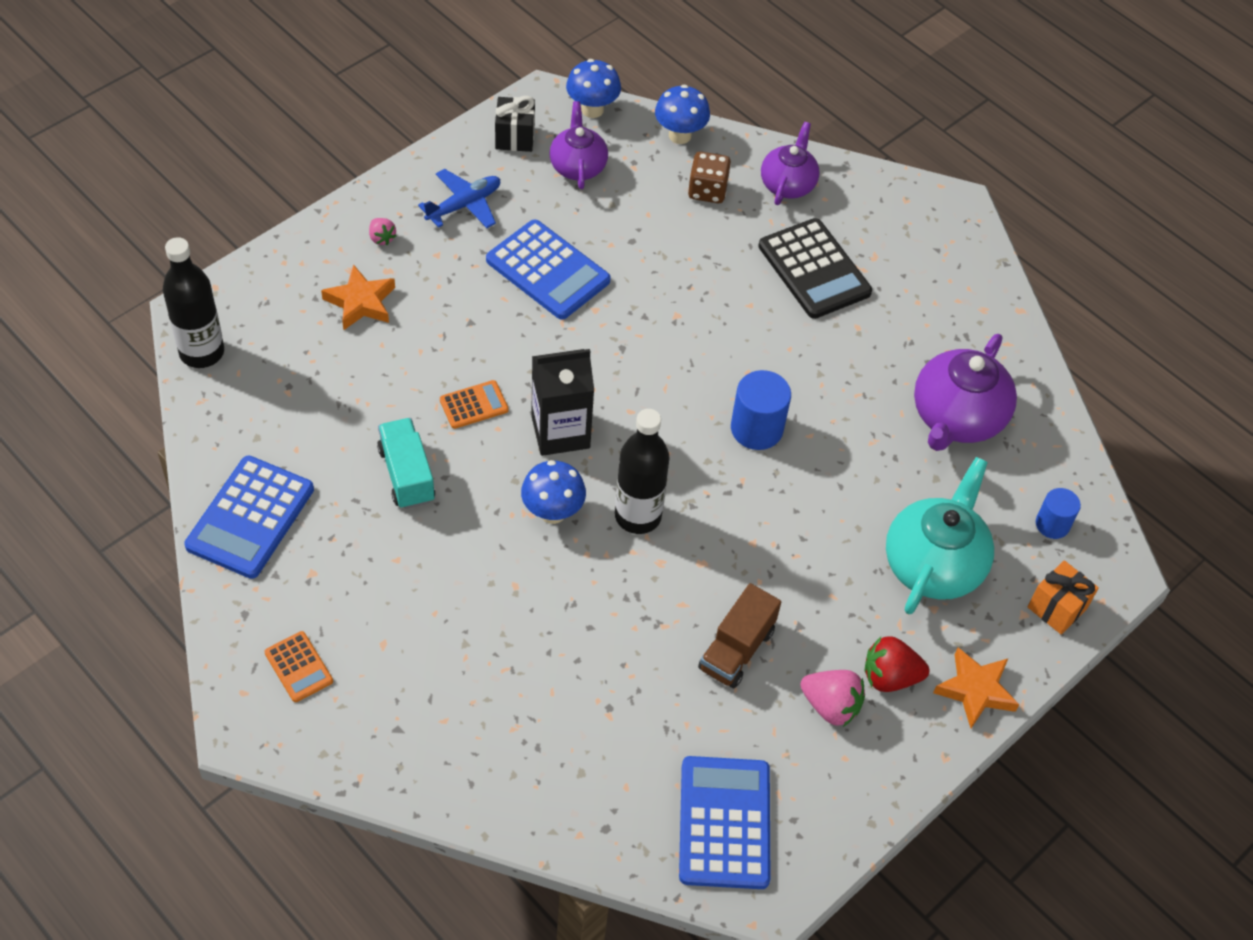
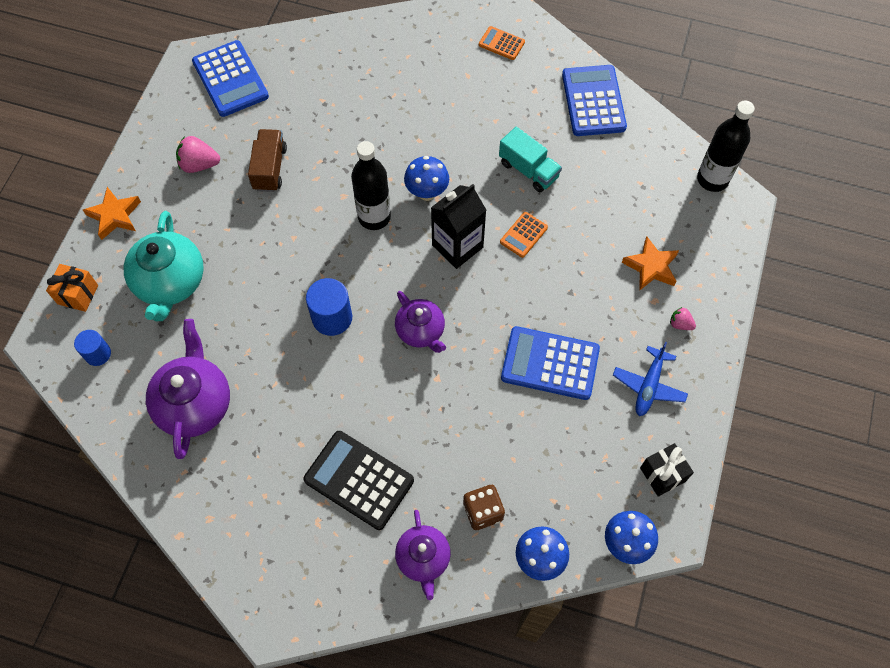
camera: 155 degrees right, 10 degrees up
(578, 166) = (596, 474): purple teapot -> purple teapot (421, 331)
(890, 677) = (171, 198): red strawberry -> none

